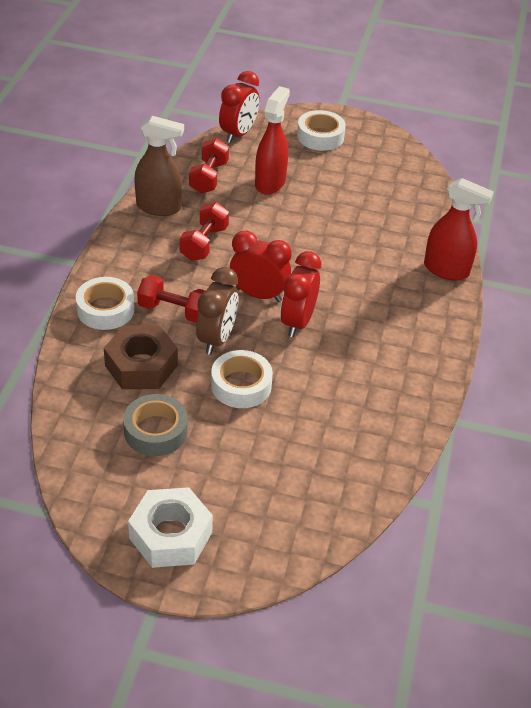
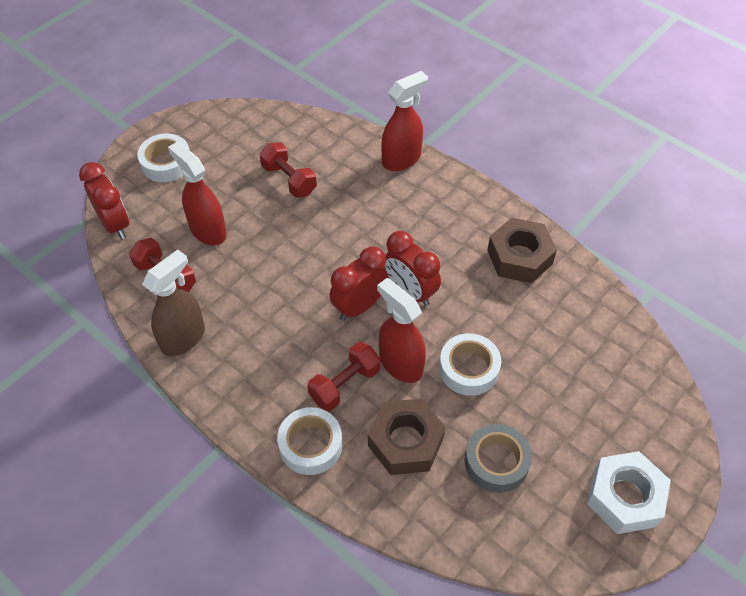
camera: 60 degrees left, 10 degrees up
(204, 243) = (262, 320): red dumbbell -> red dumbbell (289, 180)
(216, 339) = (400, 364): brown clock -> red spray bottle
(395, 386) = (519, 257): none -> brown nut

